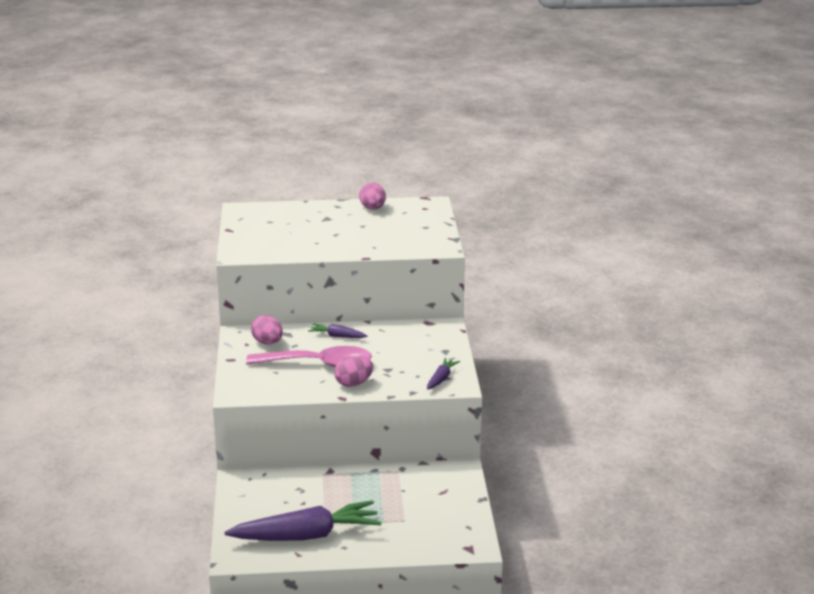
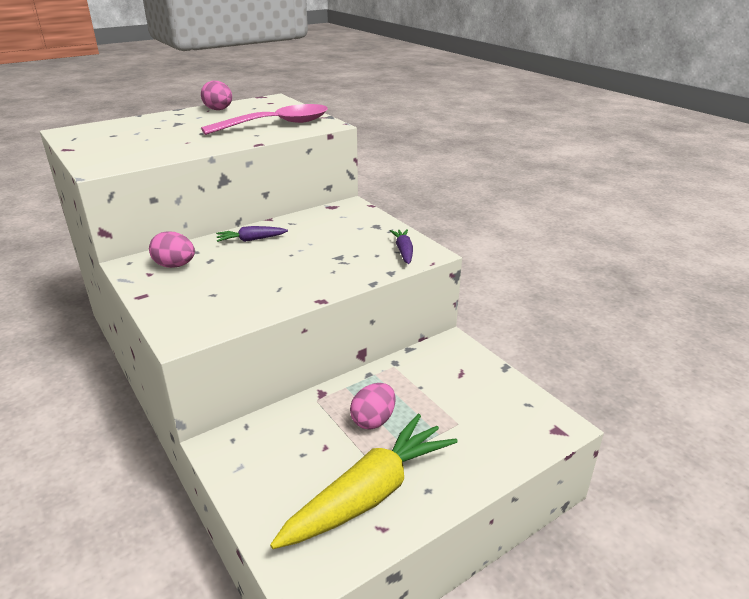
camera: 30 degrees left, 5 degrees up
(307, 536) = (370, 493): purple carrot -> yellow carrot
(319, 364) = (258, 272): pink spoon -> pink spoon (277, 125)
(353, 384) = (318, 281): pink egg -> pink egg (373, 420)

